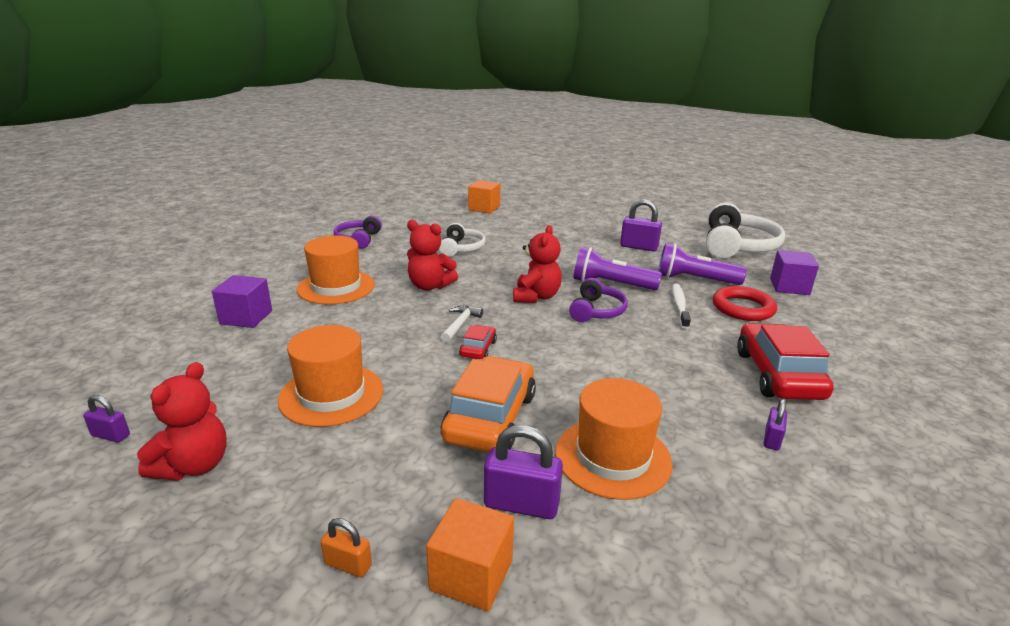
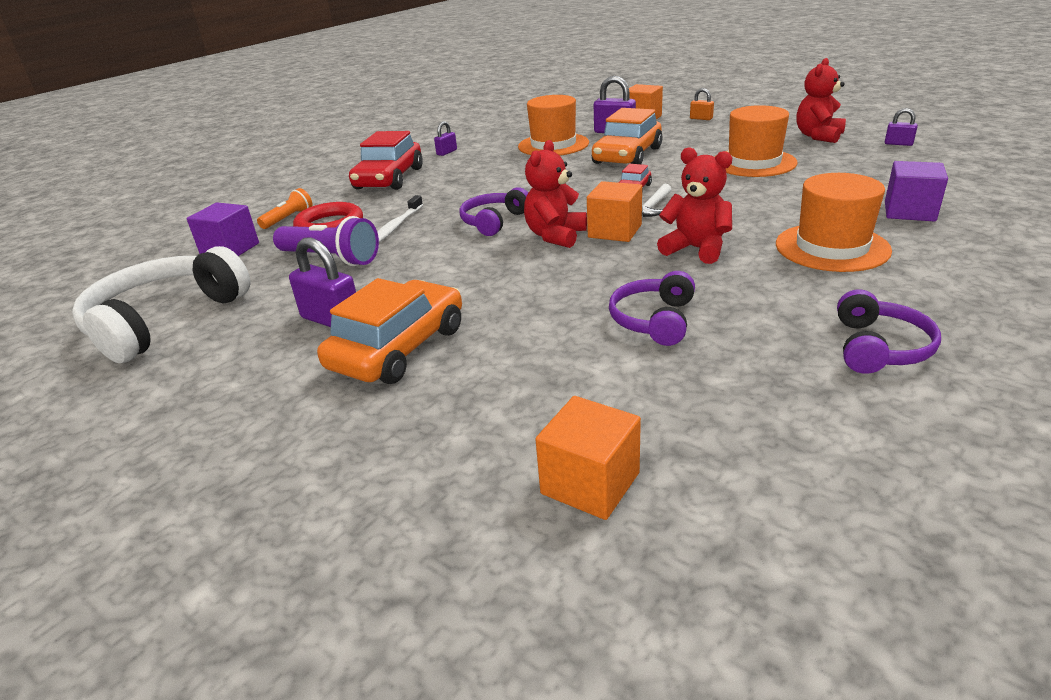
camera: 165 degrees left, 5 degrees up
(461, 248) = (653, 320): white headphones -> purple headphones
(490, 301) = (614, 231): none -> orange cube
(587, 237) = (398, 348): none -> orange car
(611, 284) = (447, 252): purple flashlight -> none
(797, 316) = (288, 218): none -> orange flashlight

